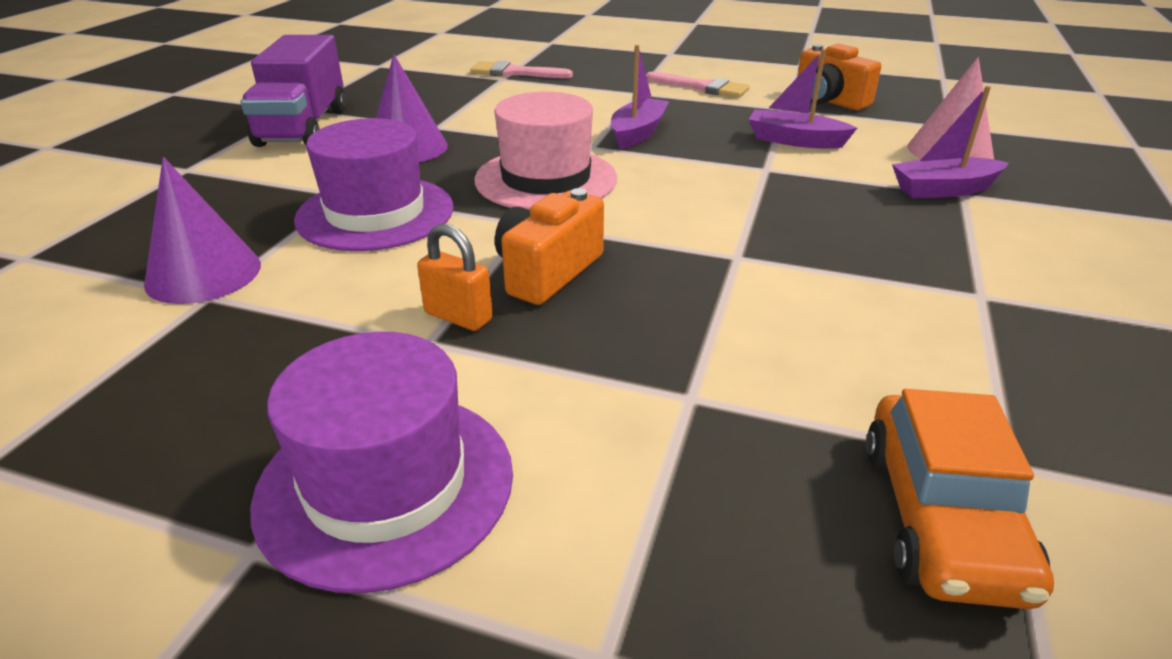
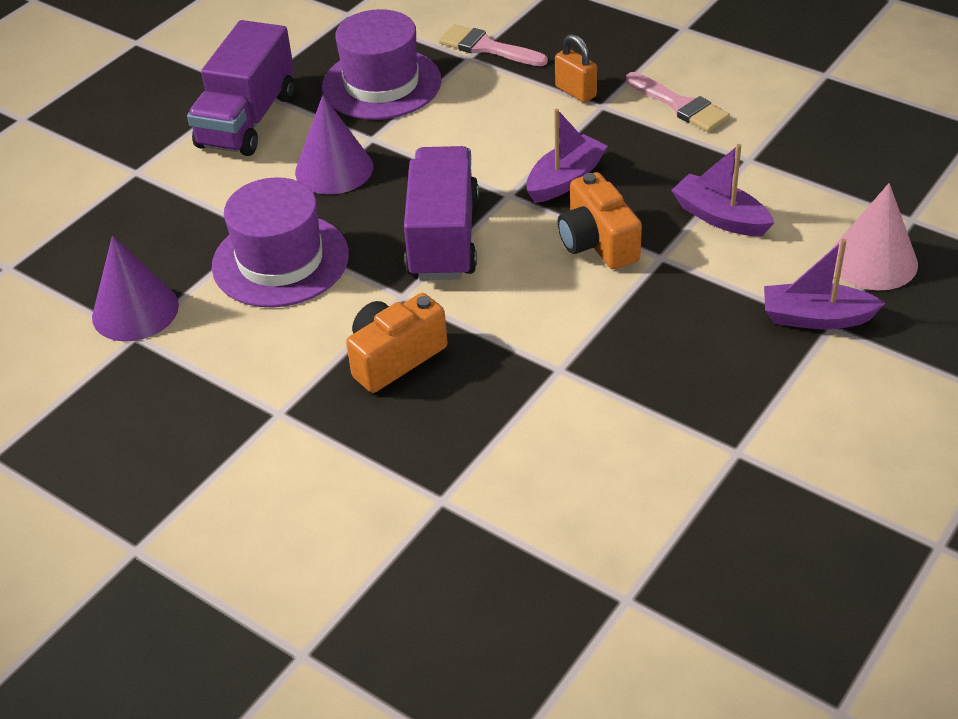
camera: 20 degrees right, 10 degrees up
(386, 484) = (219, 524): purple hat -> purple hat (381, 84)
(458, 316) = (309, 392): orange padlock -> orange padlock (575, 92)
(546, 179) = (443, 238): pink hat -> purple truck
(829, 101) = (807, 152): orange camera -> orange camera (597, 242)
(941, 517) = (548, 623): orange car -> none

